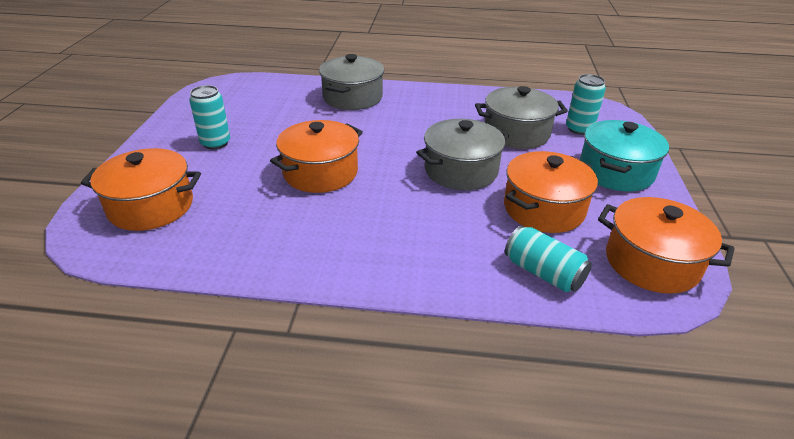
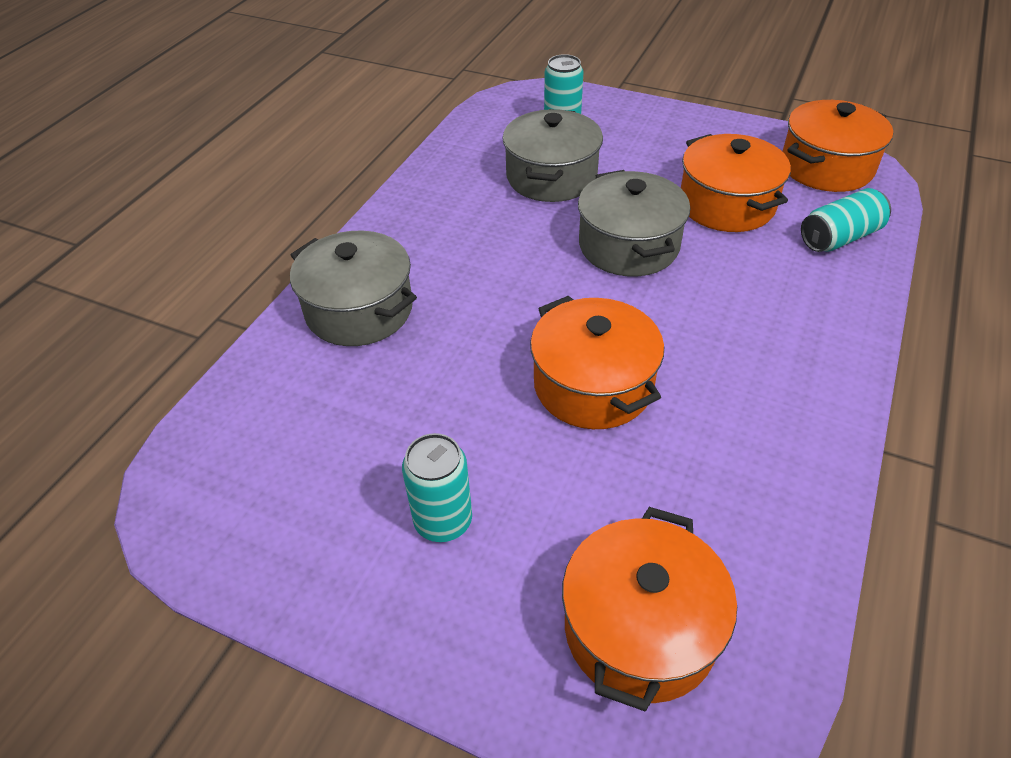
camera: 70 degrees left, 10 degrees up
(616, 172) = (664, 135): turquoise pot -> none

